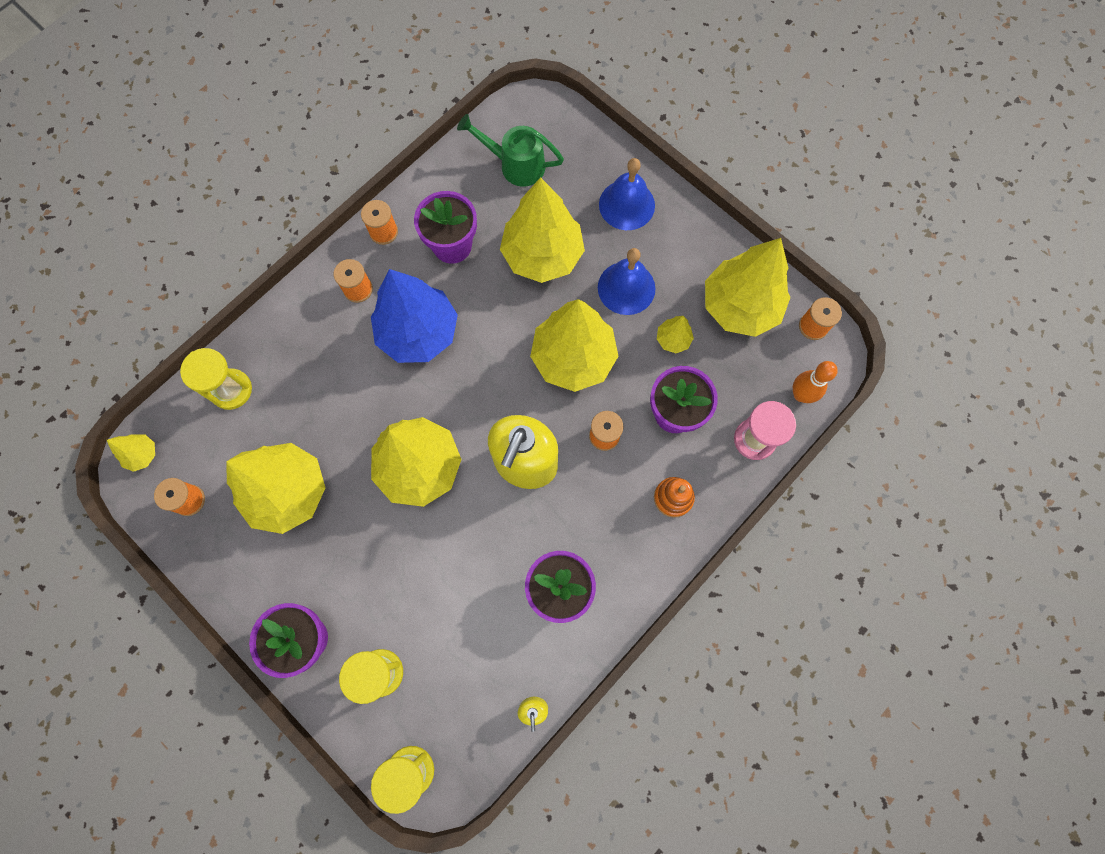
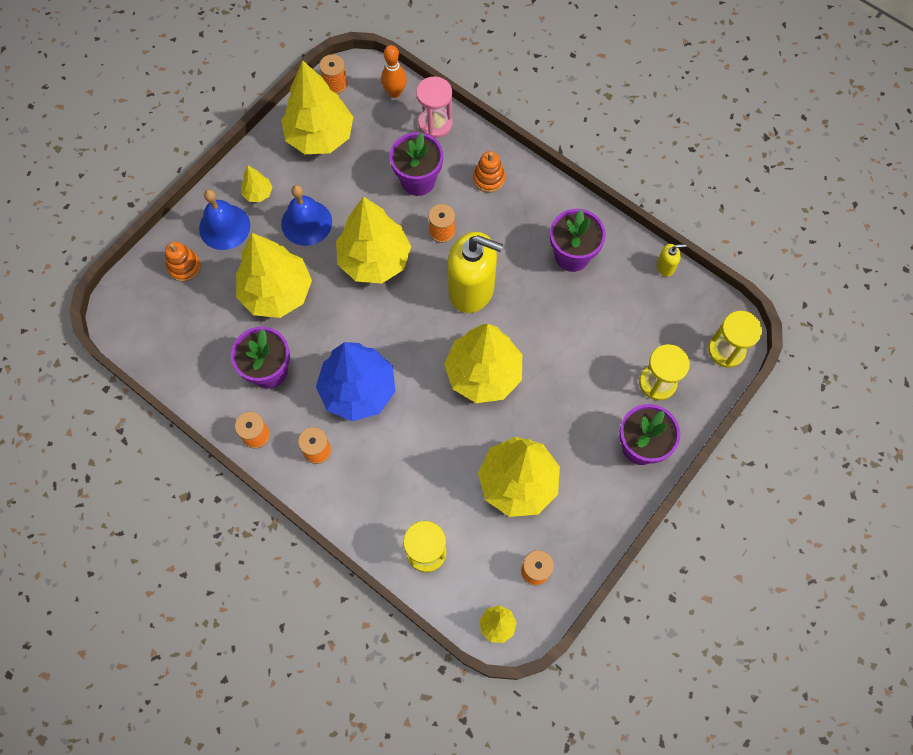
camera: 95 degrees left, 5 degrees down
(515, 165) = (182, 323): green watering can -> none
(581, 166) = (184, 267): none -> orange stacking toy
(673, 339) = (353, 184): yellow tree -> yellow tree (258, 193)

